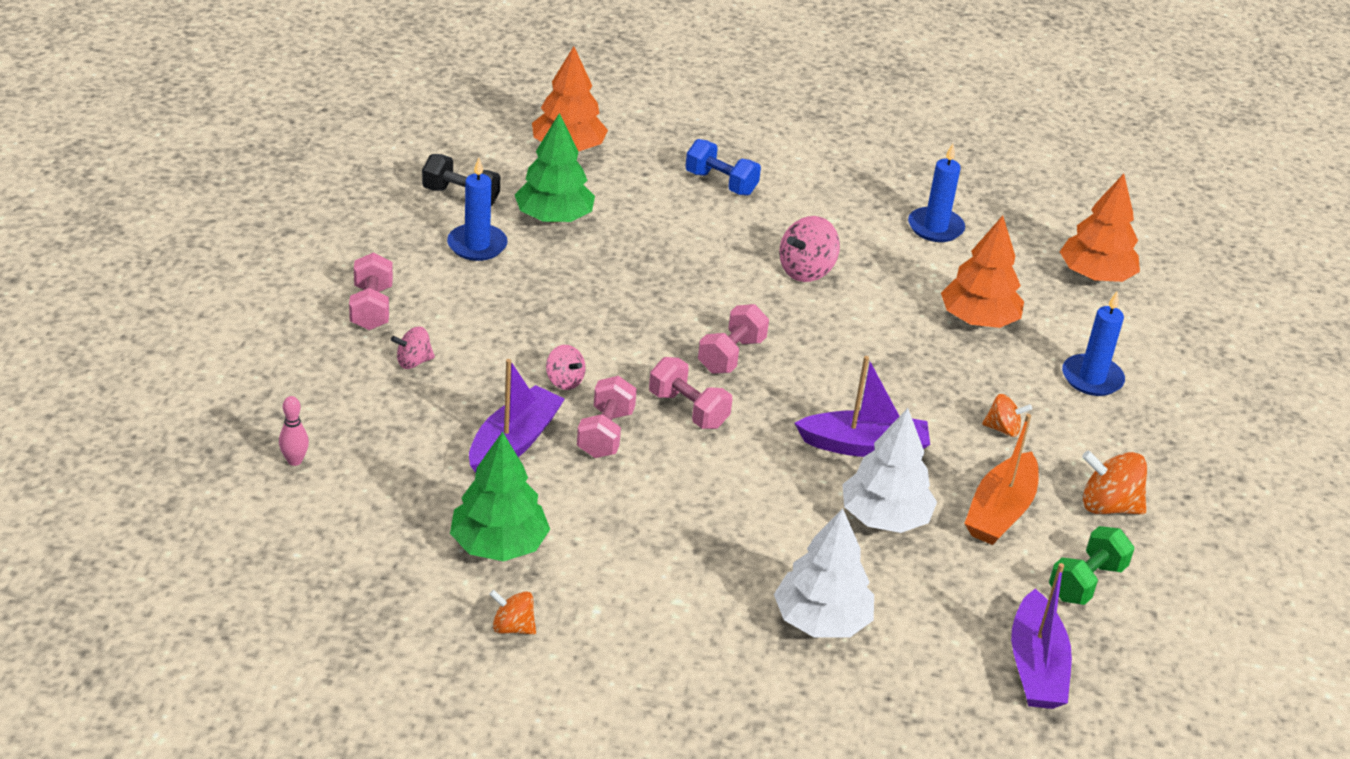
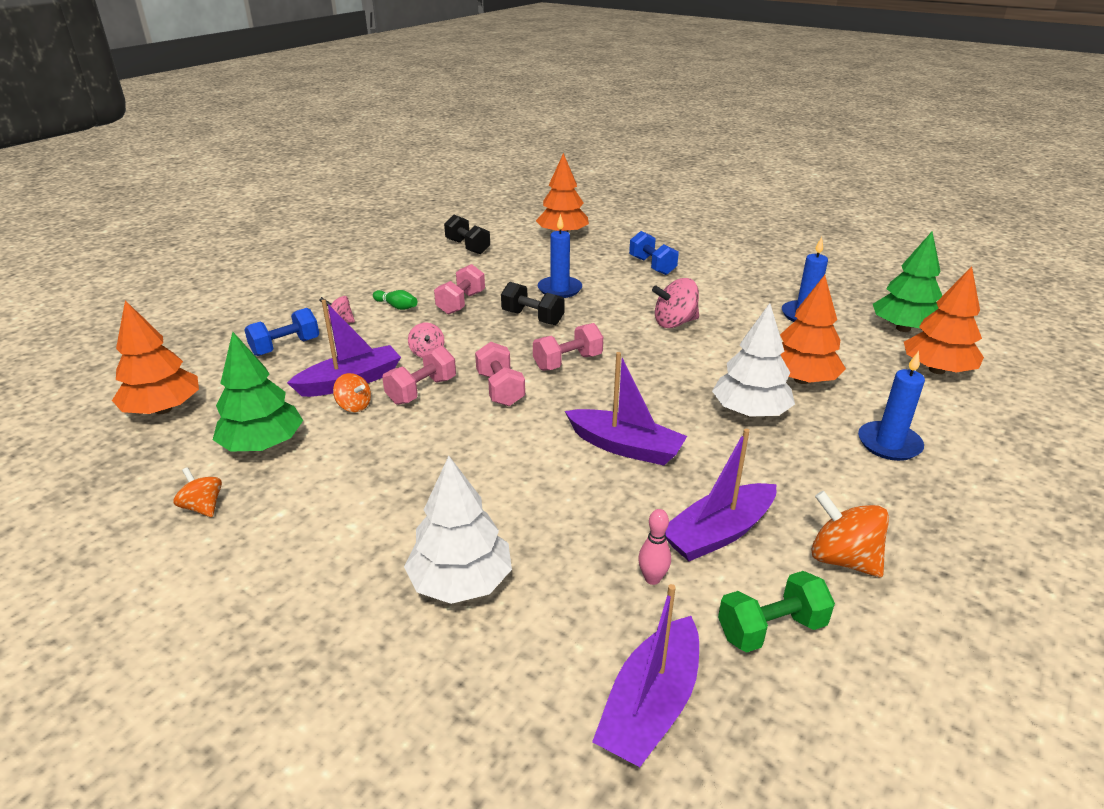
camera: 30 degrees right, 5 degrees down
(295, 461) = (198, 360): pink bowling pin -> pink bowling pin (652, 578)
(334, 535) = (163, 409): none -> orange tree
(371, 308) = (348, 290): pink dumbbell -> pink dumbbell (461, 303)
(384, 415) = (285, 347): none -> blue dumbbell
(462, 320) = (396, 306): none -> green bowling pin
(477, 245) = (451, 271): blue candle -> blue candle (559, 289)
(554, 218) = (516, 265): green tree -> green tree (903, 328)
(642, 300) = (532, 318): none -> black dumbbell
(884, 518) = (597, 508): white tree -> white tree (750, 412)
(1000, 512) = (718, 533): orange boat -> purple boat
(1003, 429) = (769, 464): orange spinning top -> orange spinning top (354, 406)

